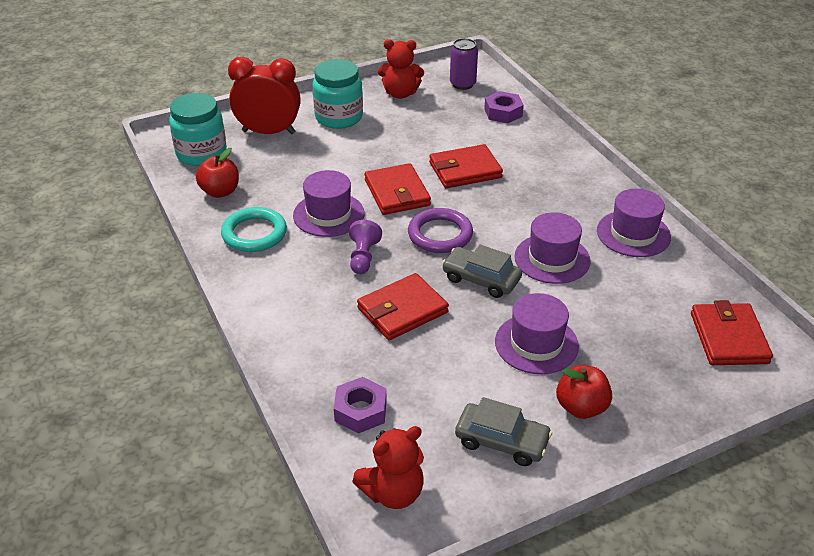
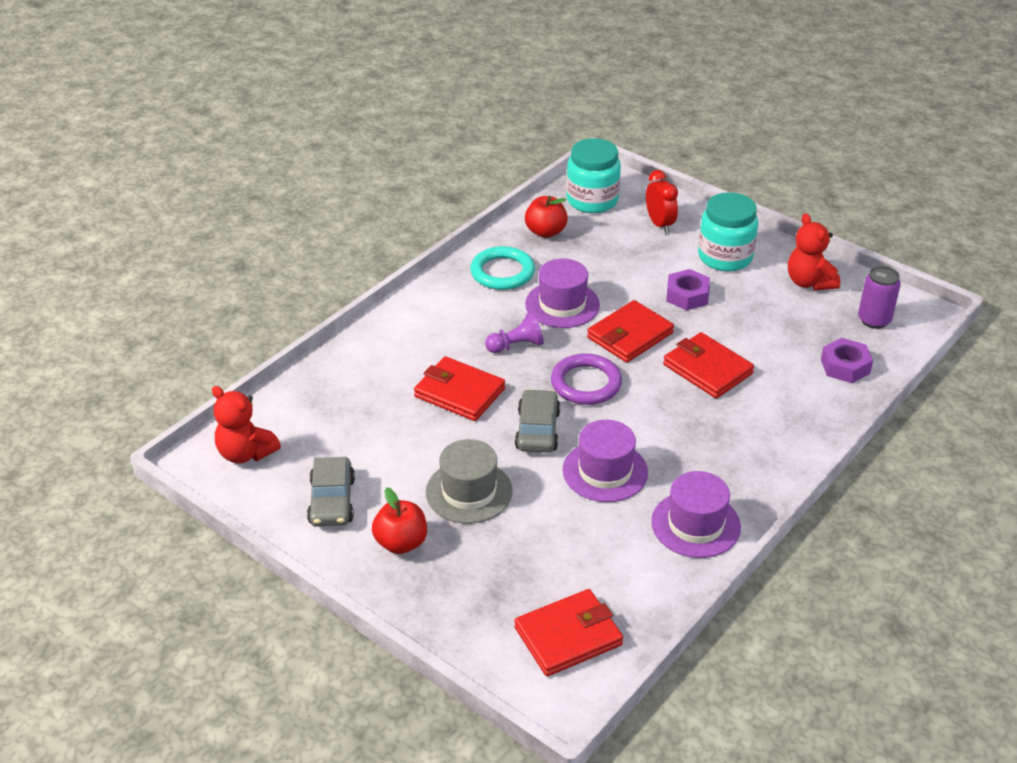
camera: 65 degrees right, 0 degrees up
(268, 132) = (659, 224): red clock -> red clock, size x0.62
(360, 411) = (323, 407): purple nut -> purple nut (687, 295)
(536, 344) = (469, 492): purple hat -> grey hat

